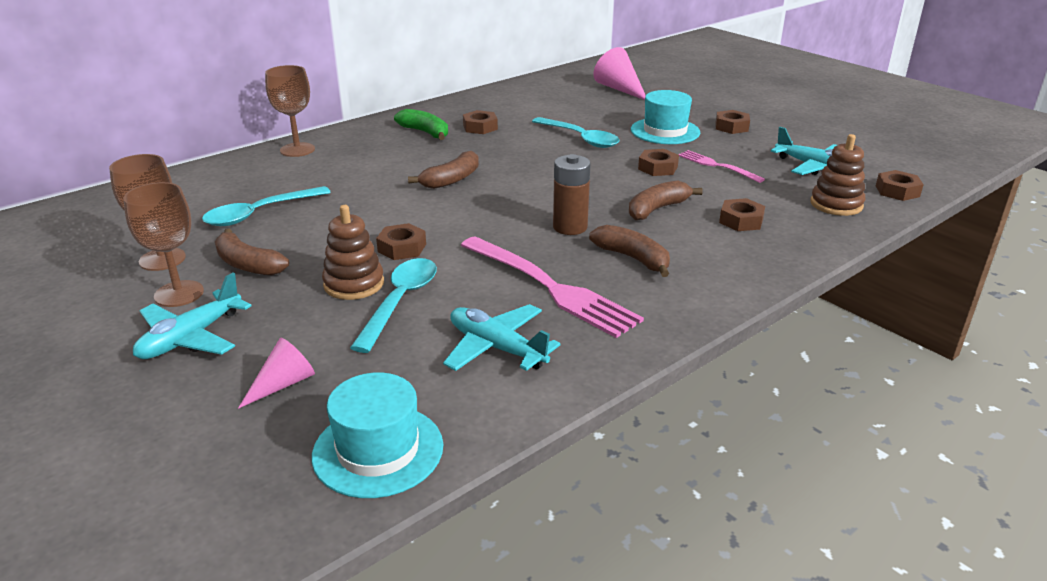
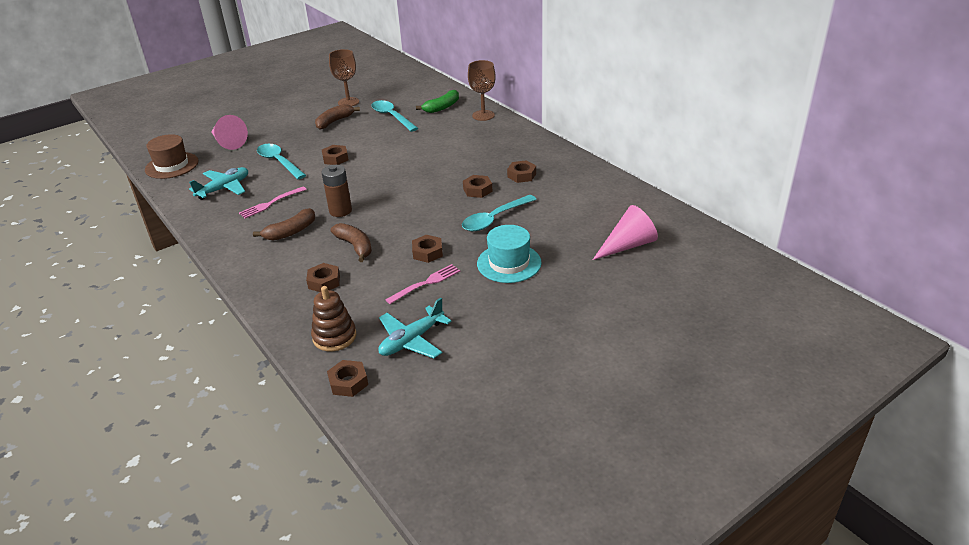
camera: 95 degrees right, 5 degrees up
(179, 294) = (313, 111): brown goblet -> none
(191, 338) = (274, 119): turquoise plane -> none
(283, 384) = (228, 142): pink cone -> pink cone, size x1.60
(354, 284) = (302, 149): brown stacking toy -> none
(378, 450) = (172, 165): turquoise hat -> brown hat
(400, 302) = (279, 162): turquoise spoon -> turquoise spoon turned 150 degrees counterclockwise
(425, 132) = (512, 154): green banana -> green banana (442, 107)
(451, 180) = (424, 168): brown banana -> none
(551, 288) = (271, 203): pink fork -> pink fork, size x0.55
(731, 127) = (518, 304): brown nut -> brown nut (477, 190)

